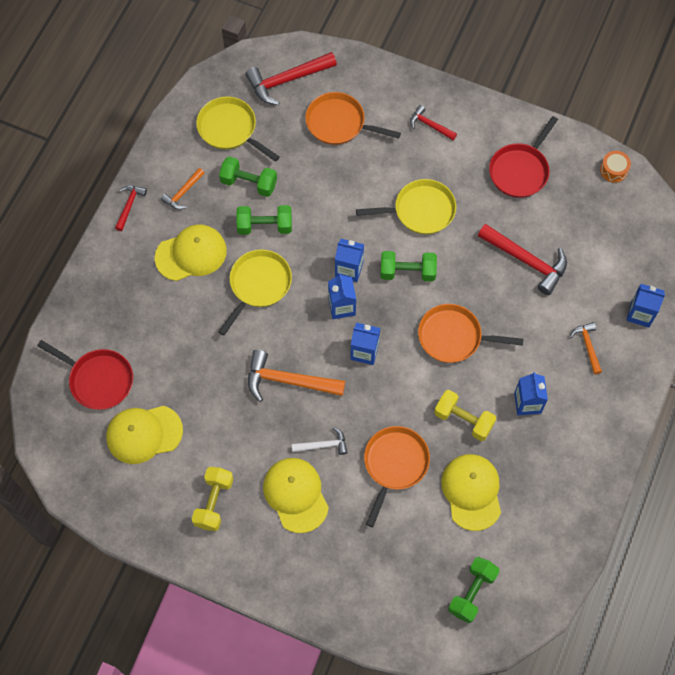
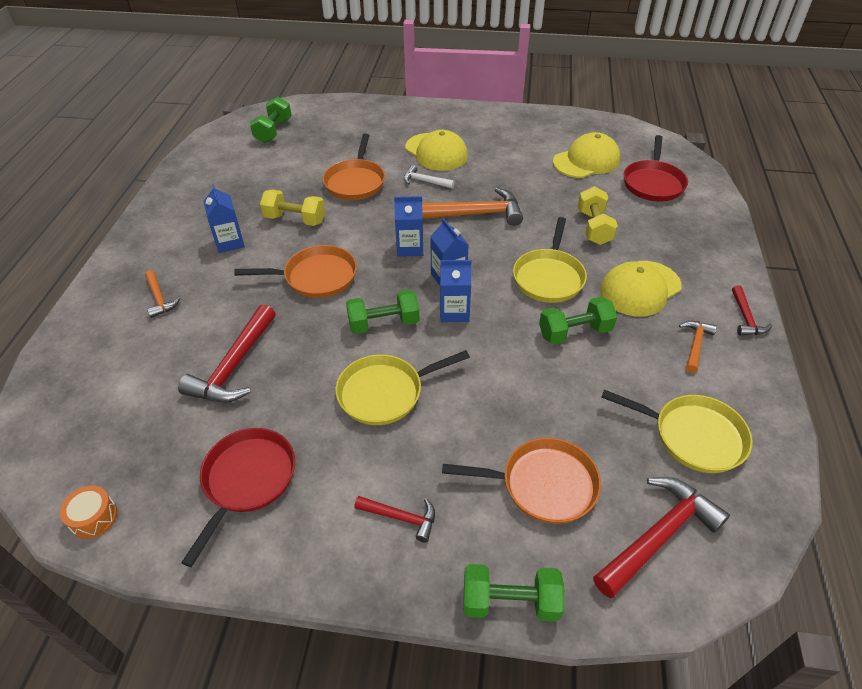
camera: 165 degrees right, 20 degrees down
(98, 380) = (653, 183): red pan -> red pan turned 90 degrees counterclockwise
(214, 502) = (502, 138): yellow dumbbell -> yellow dumbbell (594, 227)
(249, 183) = (623, 374): green dumbbell -> green dumbbell (510, 602)
(323, 445) = (425, 181): white hammer -> white hammer turned 45 degrees clockwise
(472, 492) = (280, 179): yellow cap -> none
(526, 261) = (234, 366): red hammer -> red hammer turned 90 degrees counterclockwise
(640, 314) = (88, 341): blue carton -> none

